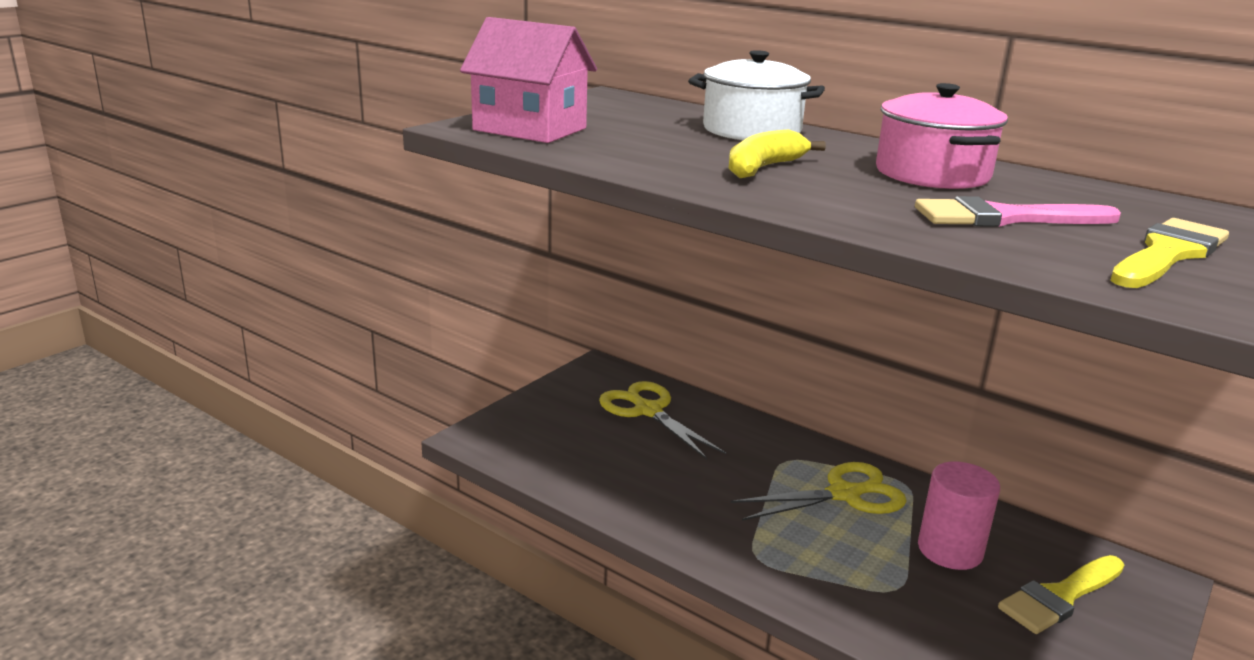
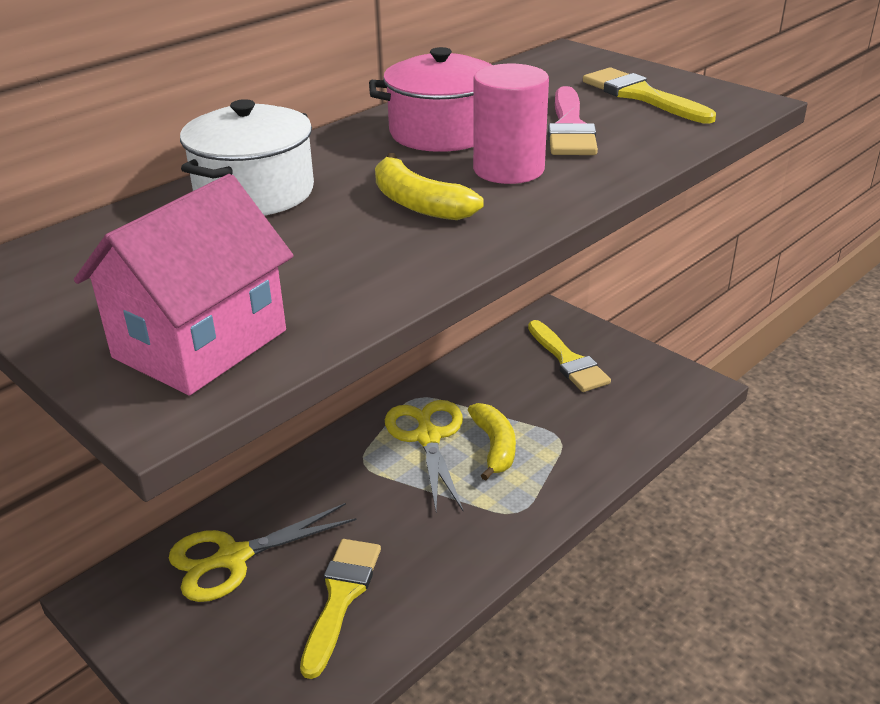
camera: 80 degrees left, 10 degrees up
(618, 463) = (341, 597): none -> yellow brush
(853, 539) = (494, 446): none -> yellow banana
(950, 550) = (512, 397): pink cylinder -> pink cylinder (508, 169)

